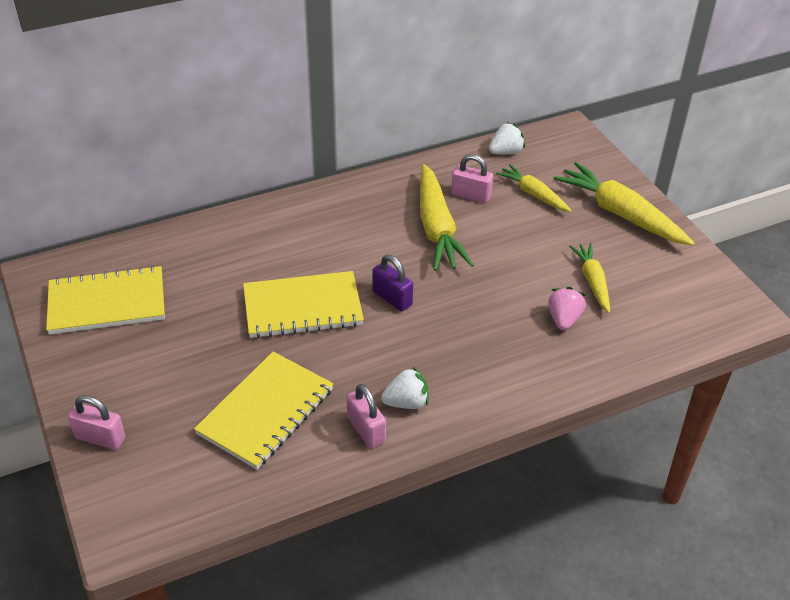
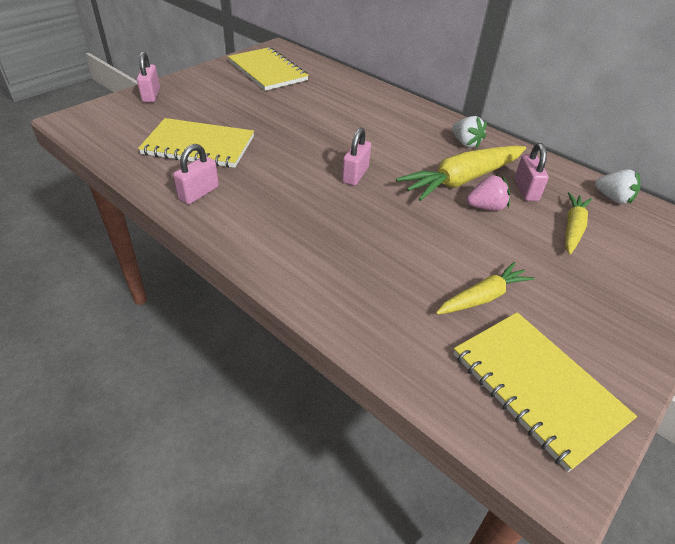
camera: 65 degrees right, 0 degrees up
(302, 307) = (314, 137): yellow notebook -> yellow notebook (537, 387)
(392, 298) = (355, 175): purple padlock -> pink padlock
(406, 402) = (238, 207): white strawberry -> white strawberry (465, 143)
(564, 319) = (407, 285): pink strawberry -> pink strawberry (486, 207)
(620, 214) = (616, 301): yellow carrot -> none

